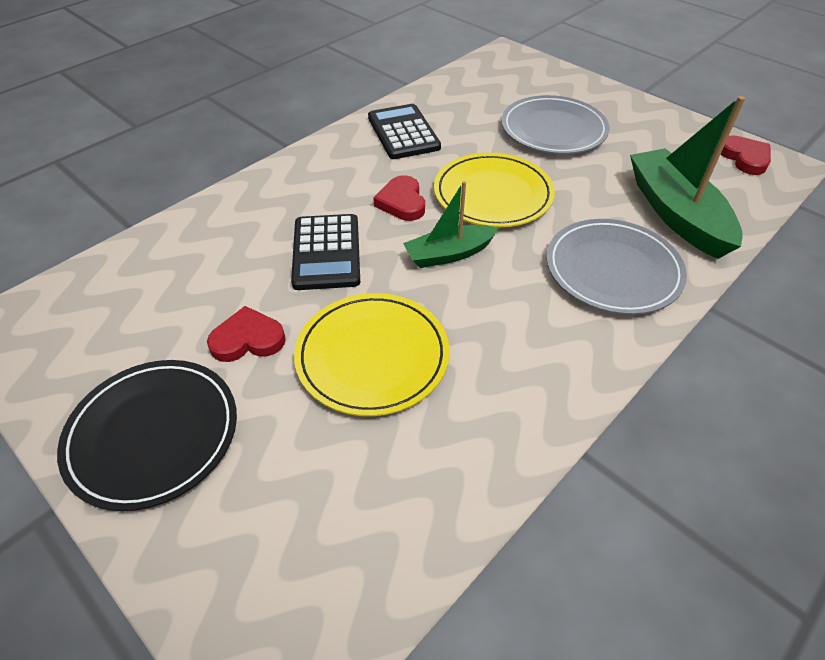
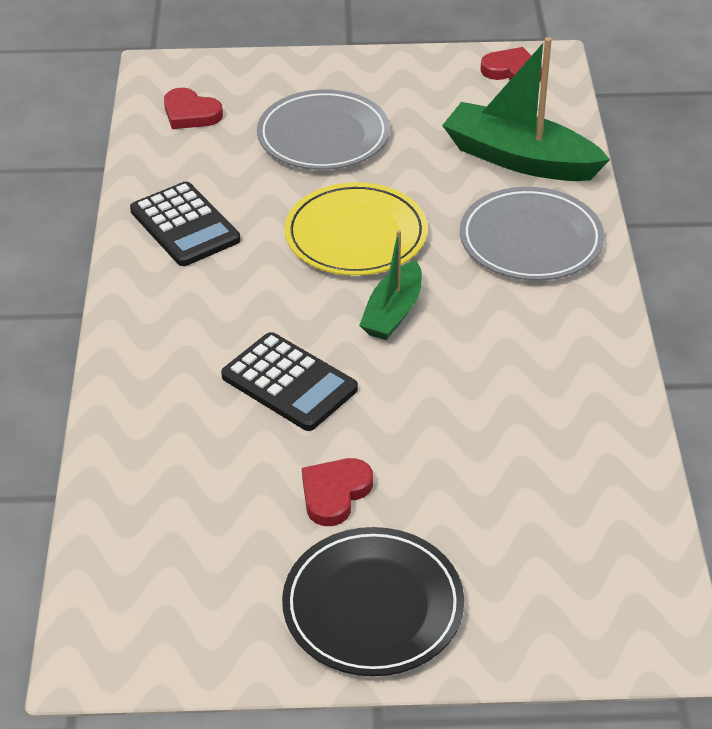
camera: 45 degrees left, 5 degrees down
(372, 356) = (448, 431): yellow plate -> none
(402, 202) = (287, 294): red heart -> red heart (190, 113)
(403, 133) = (185, 225): black calculator -> black calculator turned 150 degrees counterclockwise

